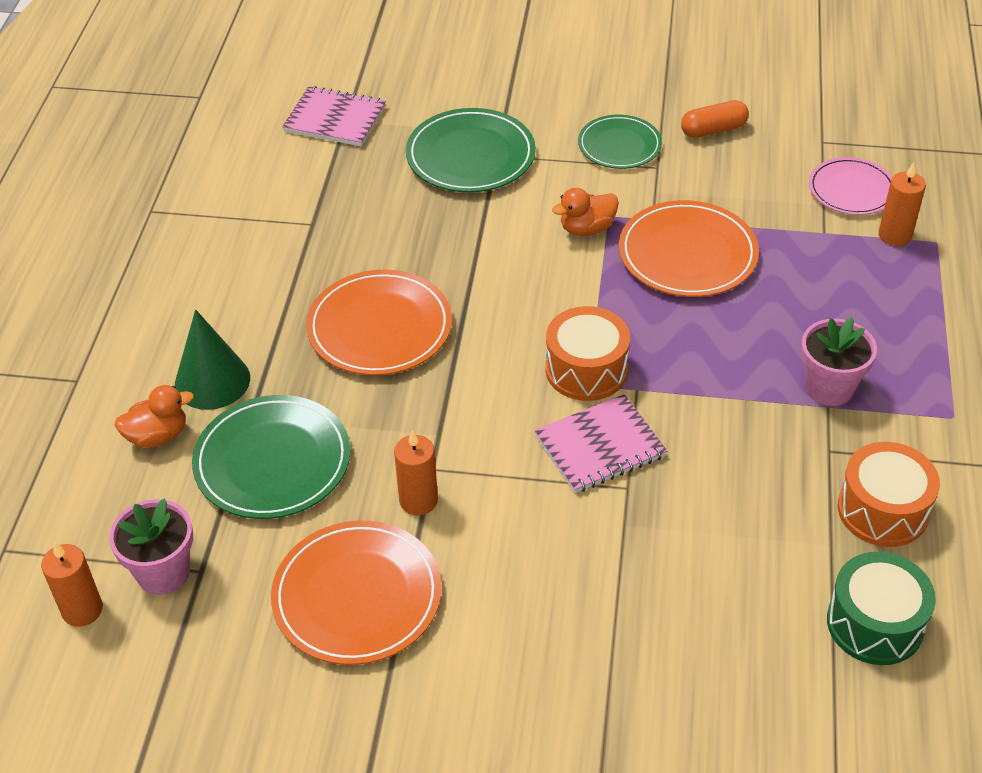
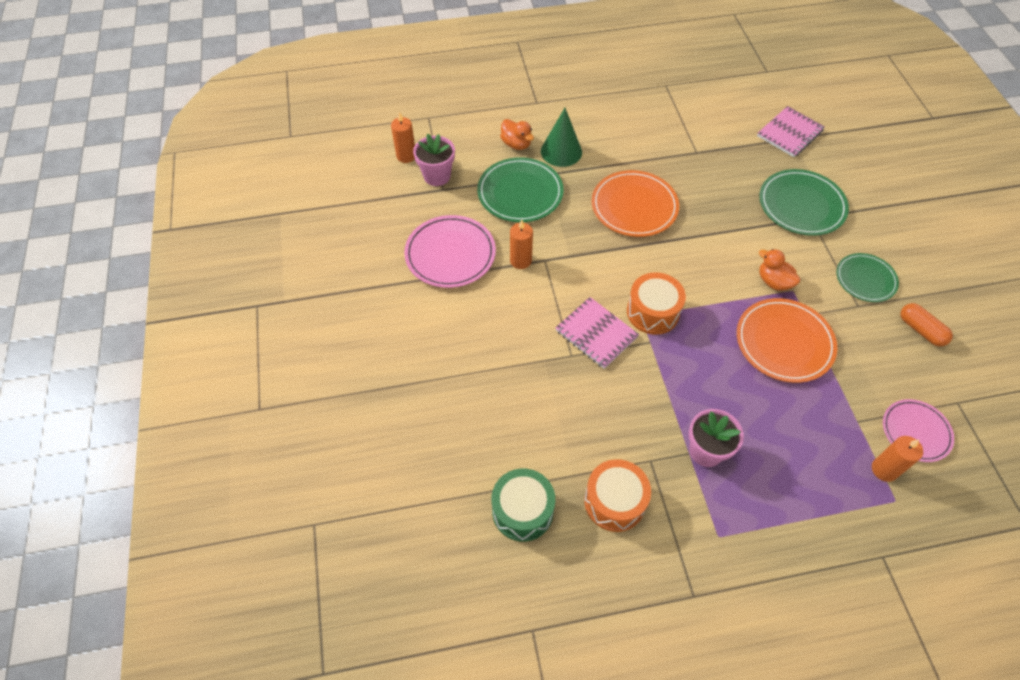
camera: 70 degrees right, 10 degrees up
(335, 119) = (789, 133): pink notebook -> pink notebook turned 45 degrees clockwise
(357, 596) = (450, 254): orange plate -> pink plate

